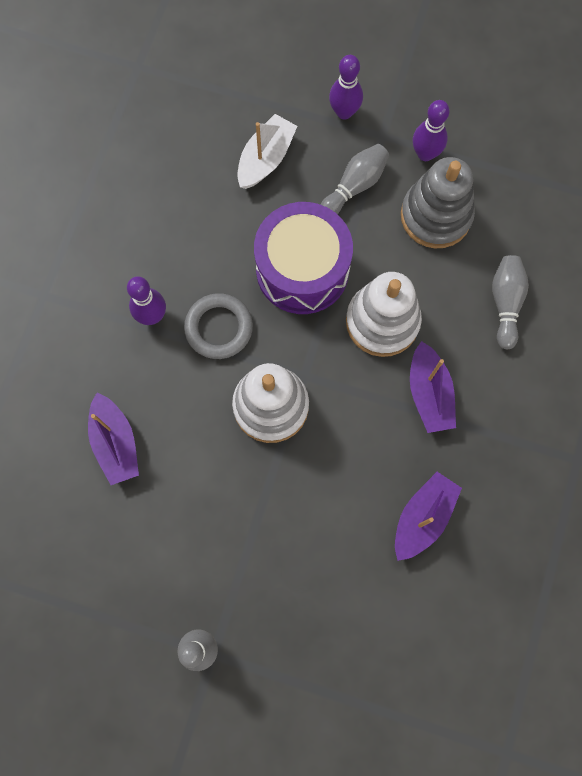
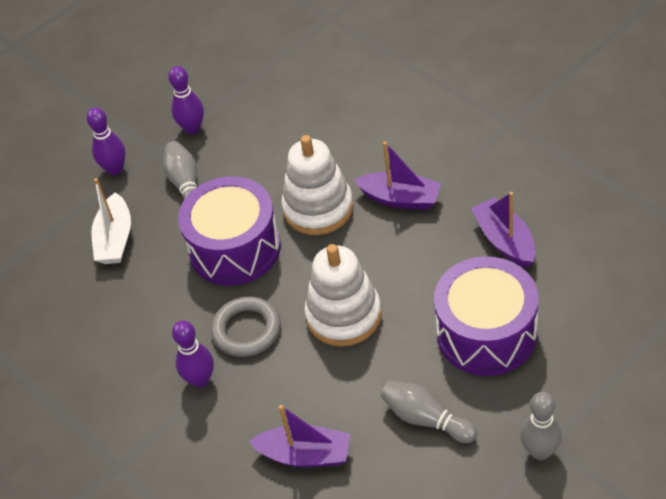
camera: 55 degrees left, 25 degrees down
(266, 159) = (115, 239): white boat -> white boat turned 150 degrees counterclockwise
(307, 546) = (486, 333): none -> purple drum
(436, 216) = (251, 140): grey stacking toy -> none
(505, 303) = (355, 122): grey bowling pin -> grey bowling pin (426, 419)

